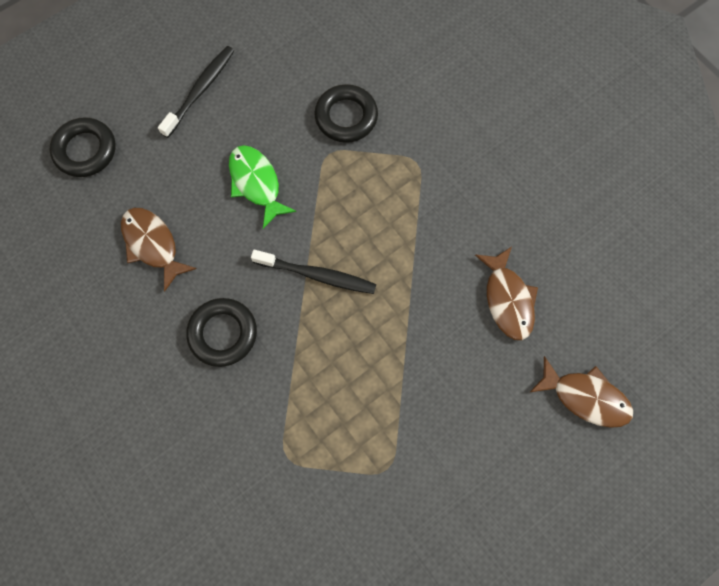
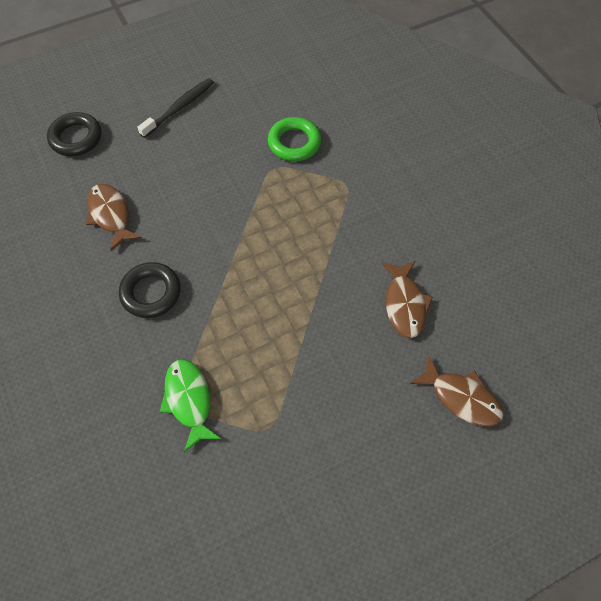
camera: 10 degrees right, 10 degrees down
(256, 183) = (208, 182): green fish -> green fish (189, 400)
(317, 275) = (242, 259): black toothbrush -> none
(346, 117) = (294, 143): black ring -> green ring

